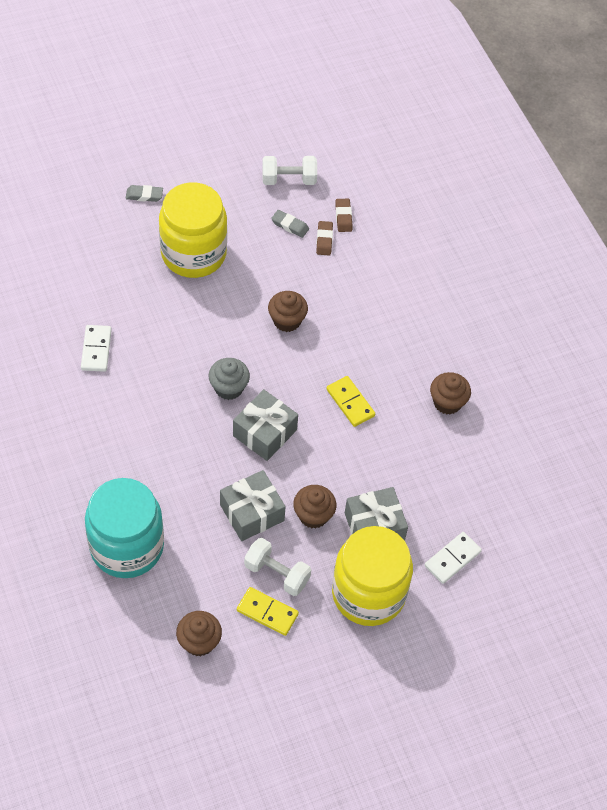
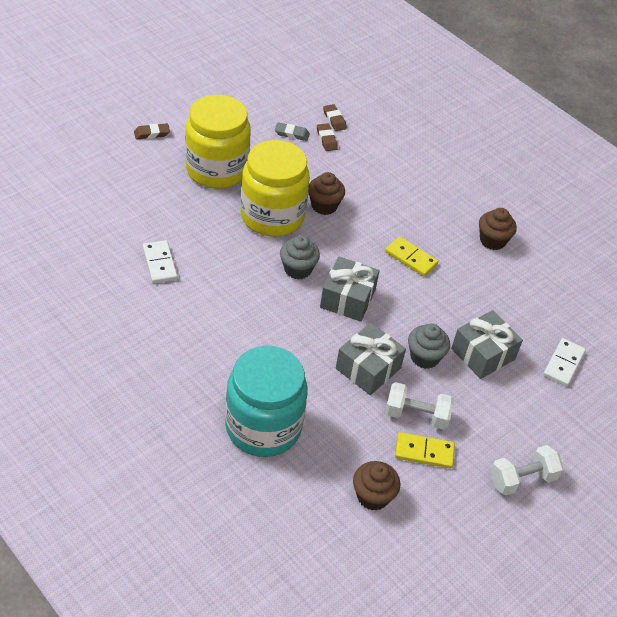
camera: 20 degrees left, 10 degrees down
(144, 195) = (152, 134): grey eraser -> brown eraser
(289, 179) = (274, 100): white dumbbell -> white dumbbell (522, 479)
(313, 515) = (424, 357): brown cupcake -> grey cupcake
(368, 593) = (507, 411): yellow jar -> yellow jar (272, 216)

